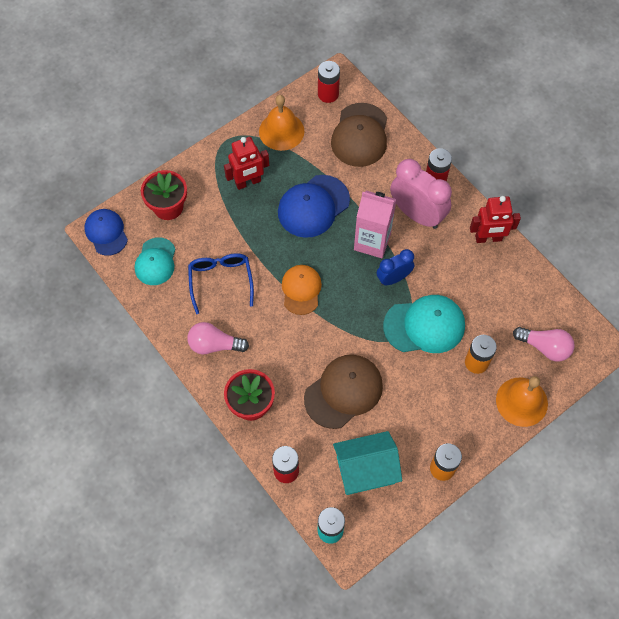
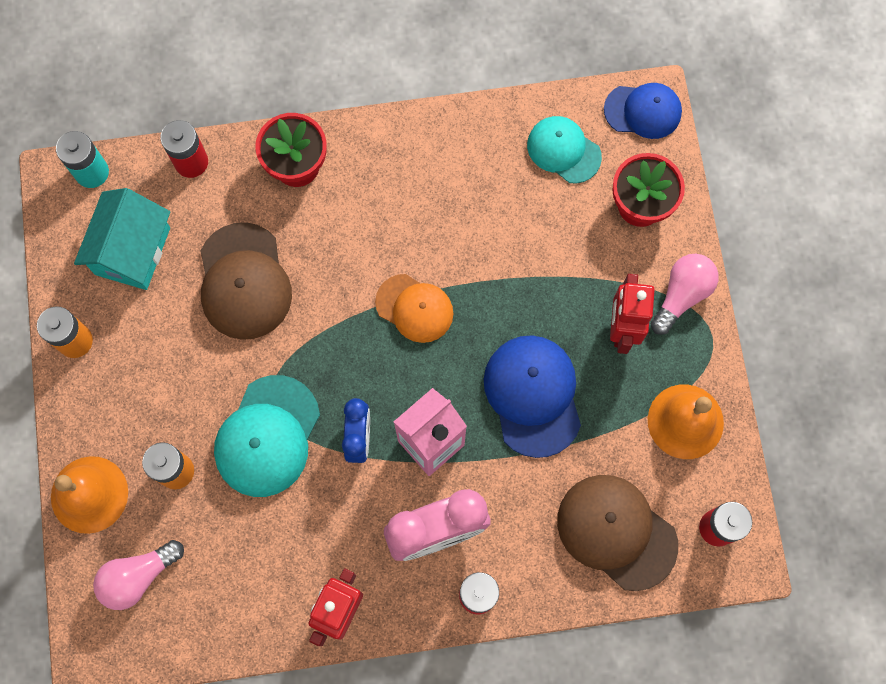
camera: 120 degrees right, 10 degrees up
(214, 345) = (402, 163): pink light bulb -> pink light bulb (681, 295)
(221, 280) = (488, 215): blue glasses -> none

